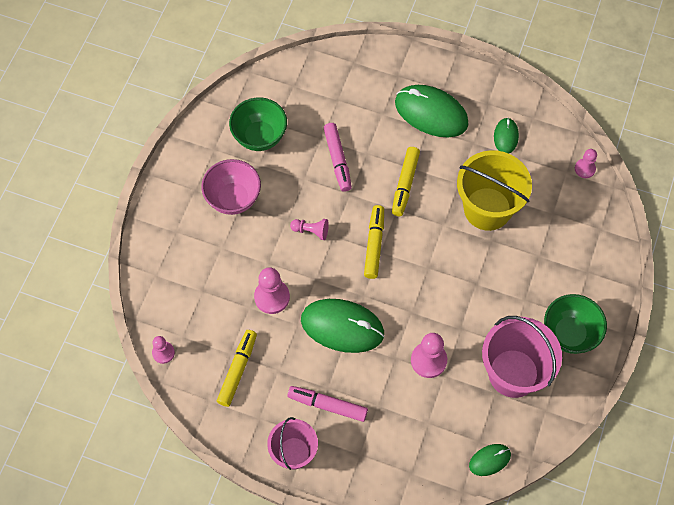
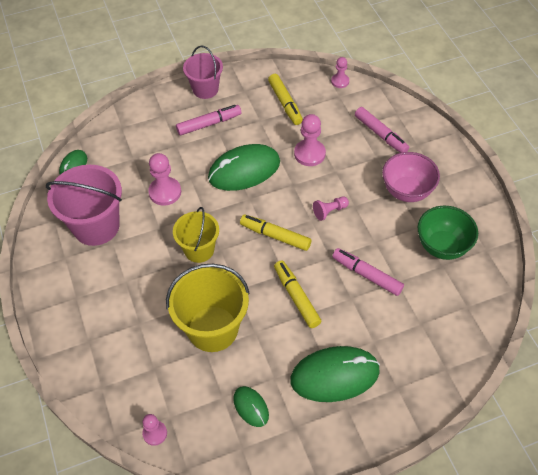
camera: 140 degrees right, 10 degrees down
(193, 266) = (380, 134): none -> pink marker
(374, 244) = (275, 236): yellow marker -> yellow marker turned 150 degrees clockwise
(445, 281) = (199, 250): none -> yellow bucket
(569, 334) = (71, 282): green bowl -> none

